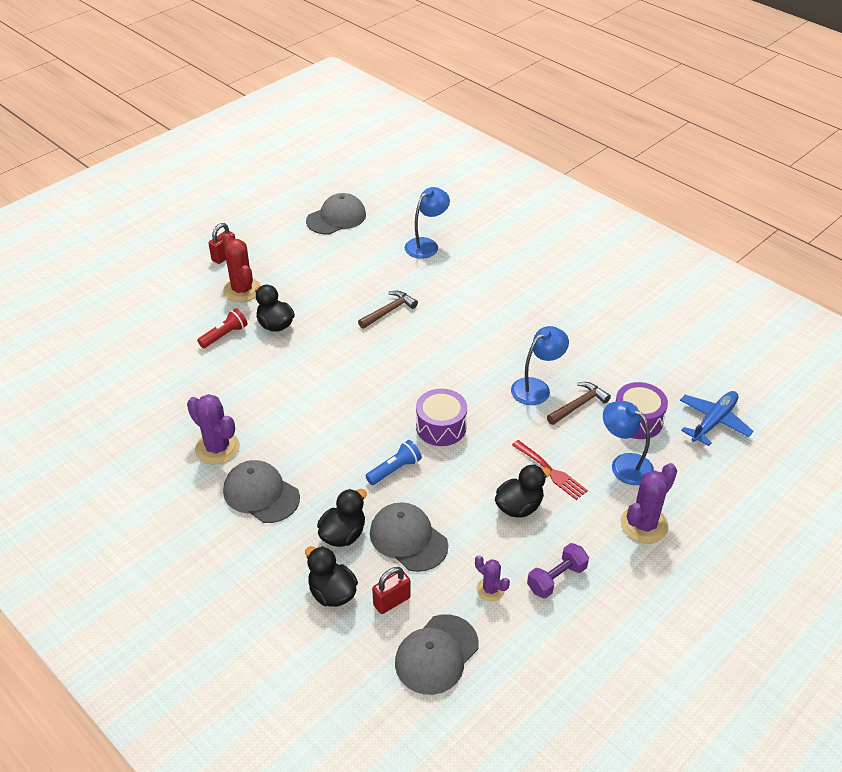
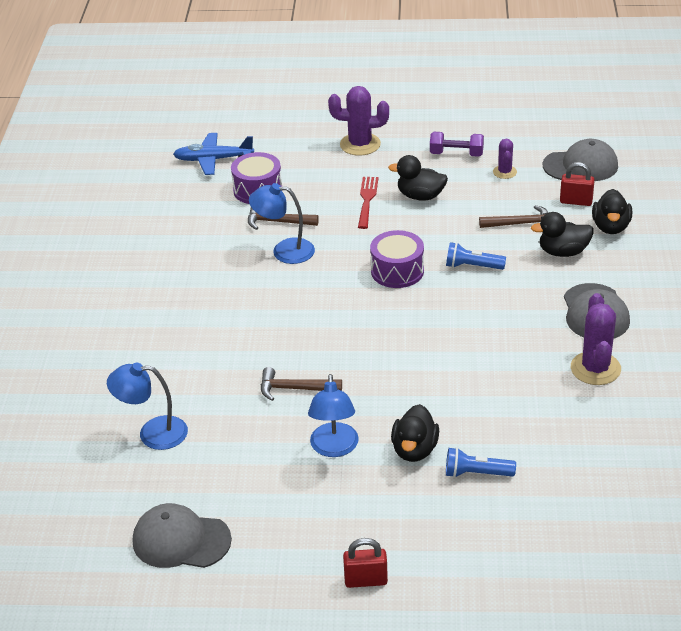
camera: 130 degrees left, 5 degrees down
(224, 335) = (476, 473): red flashlight -> blue flashlight
(242, 290) = (399, 516): red cactus -> none
(408, 539) = (520, 224): grey cap -> brown hammer
(624, 464) = (314, 175): blue lamp -> blue lamp (334, 448)

